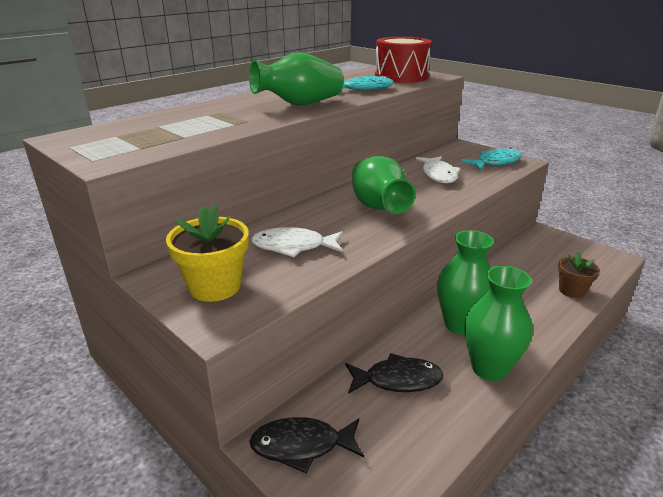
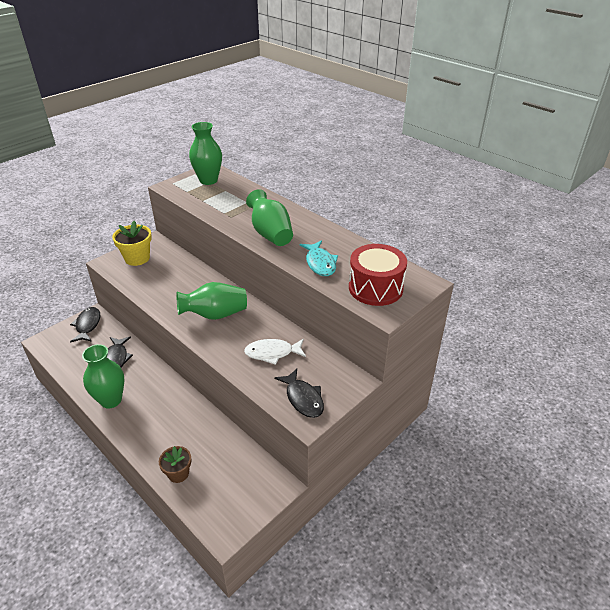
camera: 90 degrees right, 10 degrees up
(293, 246) = (168, 280): white fish -> none
(460, 324) = (154, 393): green vase -> green vase (208, 180)
(495, 162) = (303, 398): turquoise fish -> black fish

